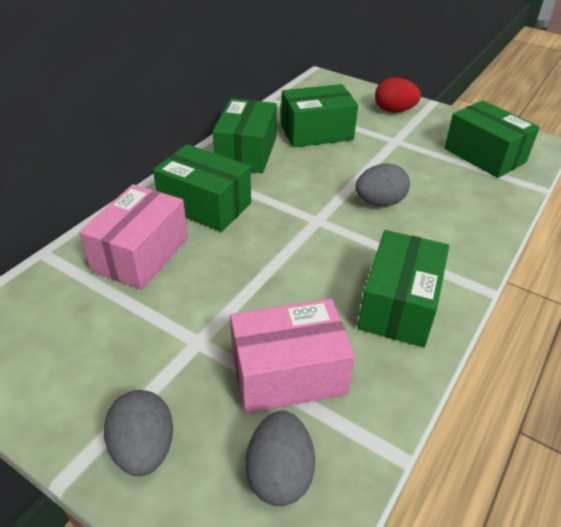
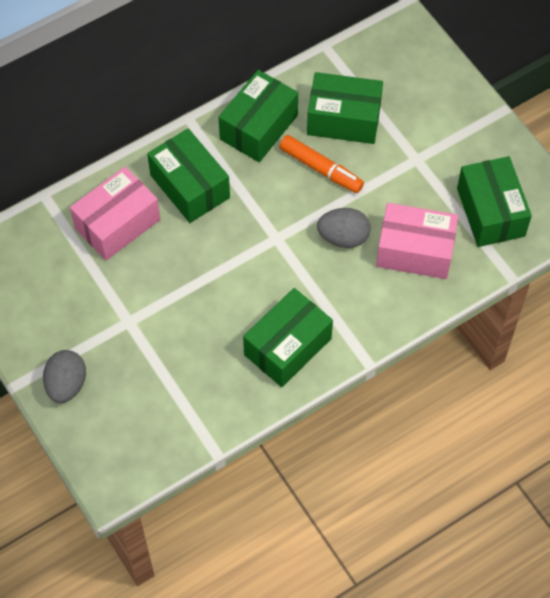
camera: 25 degrees right, 20 degrees up
(279, 473) = (138, 431): grey egg -> none
(288, 373) = (177, 369): pink box -> pink box (415, 251)
(321, 164) = (321, 169): none -> orange marker
(394, 111) = (448, 111): red egg -> none

